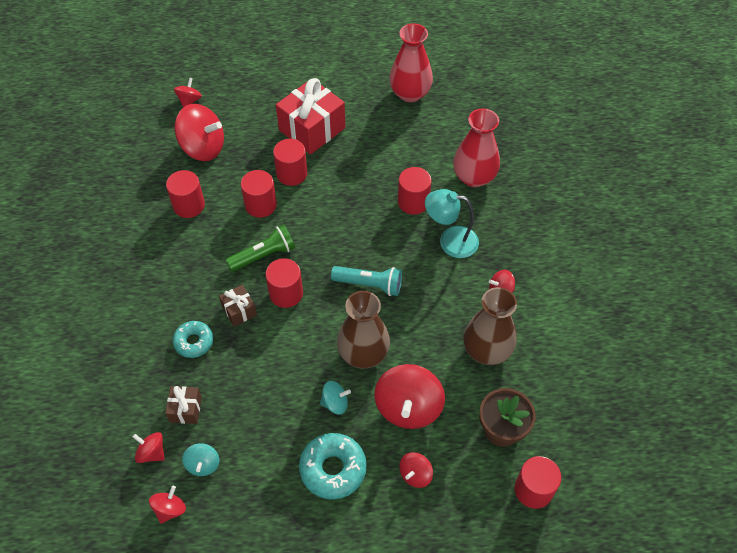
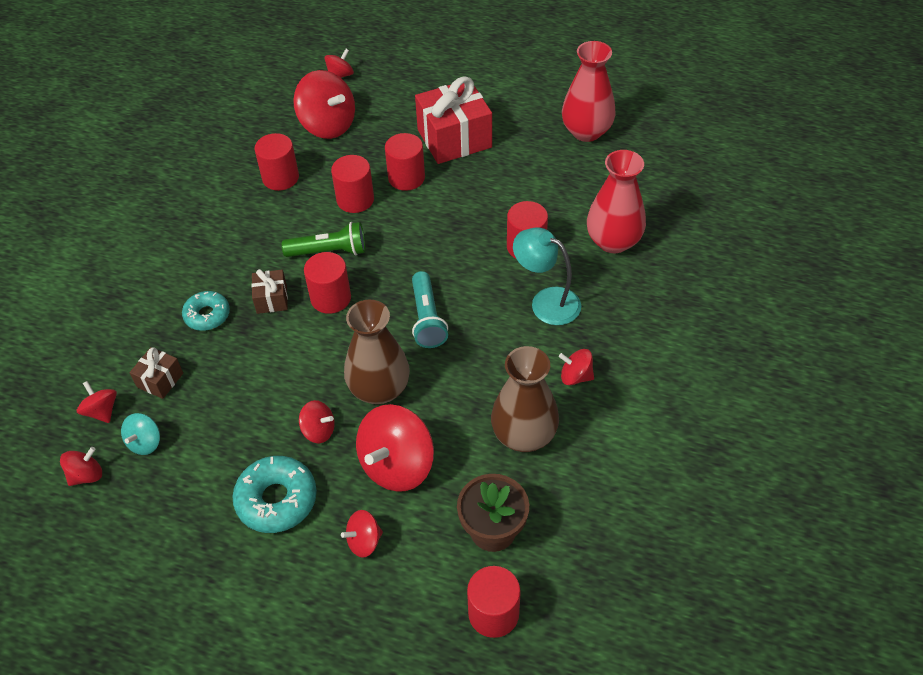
camera: 25 degrees right, 5 degrees down
(335, 403) = (319, 431): turquoise spinning top -> red spinning top
(369, 284) = (427, 319): turquoise flashlight -> turquoise flashlight turned 45 degrees clockwise

